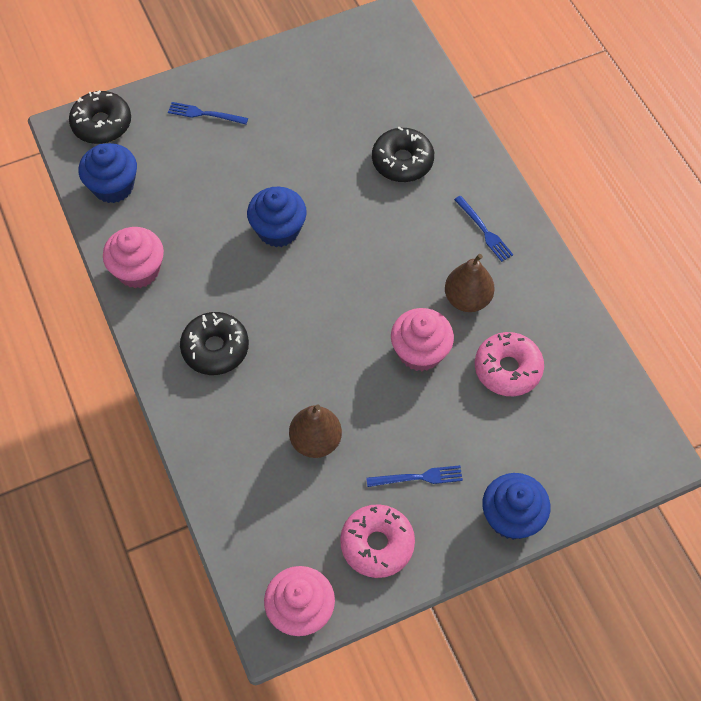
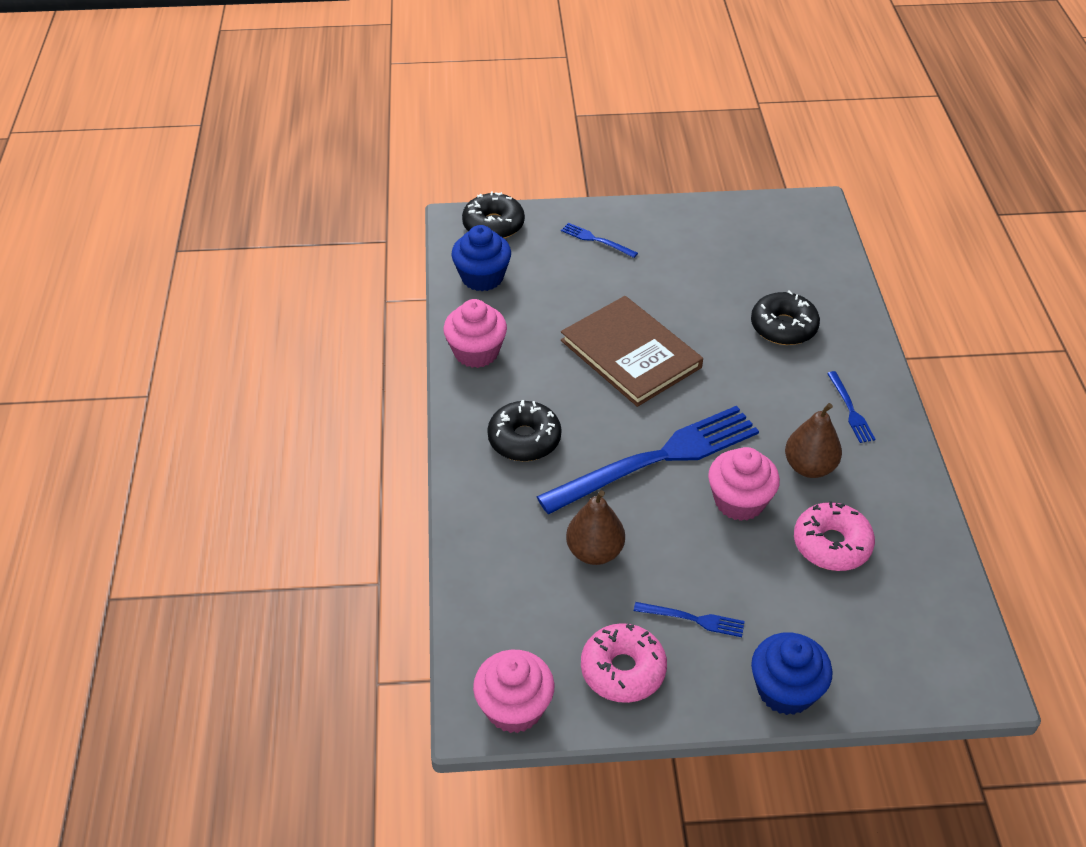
camera: 20 degrees right, 15 degrees down
(278, 230) = (630, 354): blue cupcake -> brown book
(337, 332) = (657, 459): none -> blue fork

